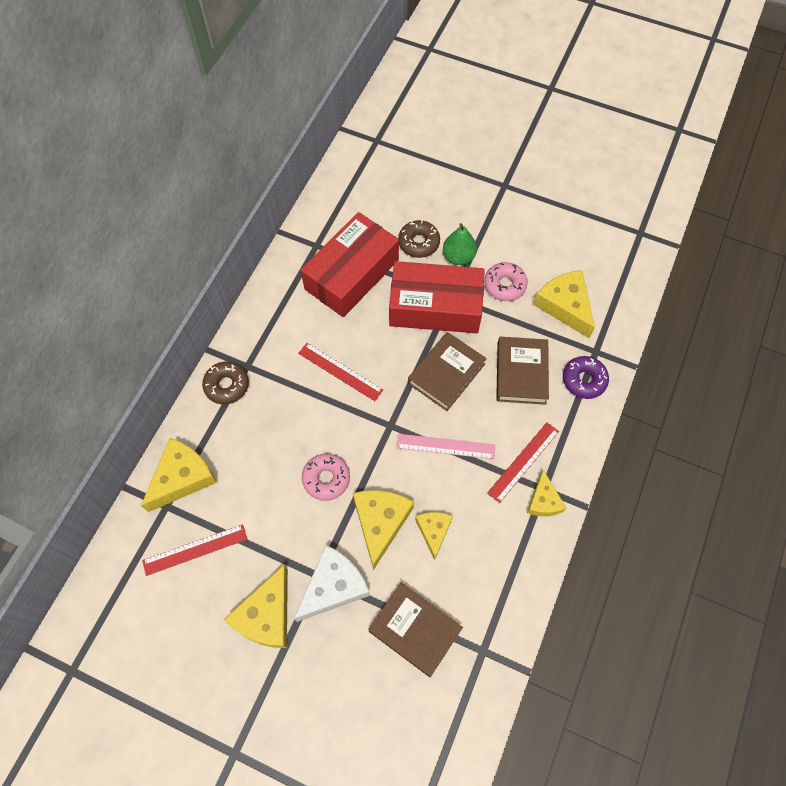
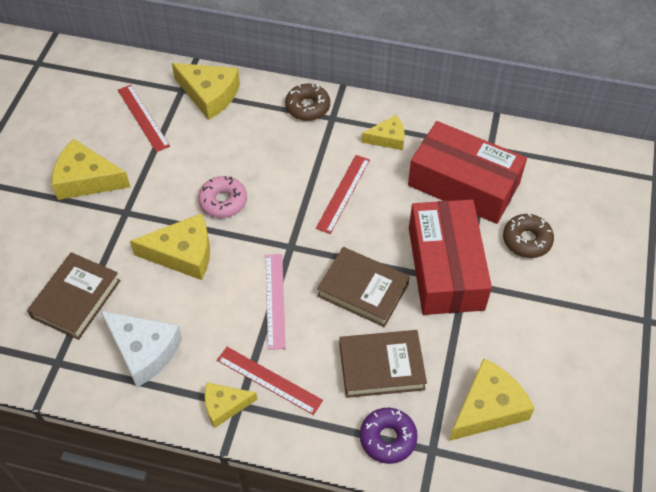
camera: 80 degrees right, 10 degrees down
(333, 586) = (116, 225): white cheese -> white cheese (143, 350)
(433, 531) = (178, 302): yellow cheese -> yellow cheese (388, 138)
(458, 257) = (521, 283): green pear -> none
(504, 285) = (497, 336): pink donut -> none

